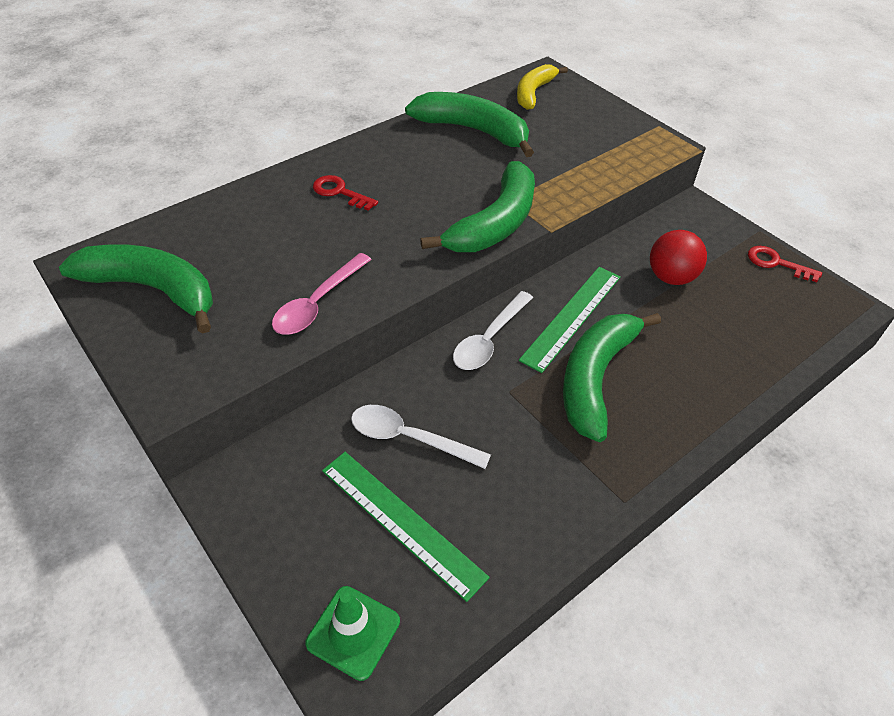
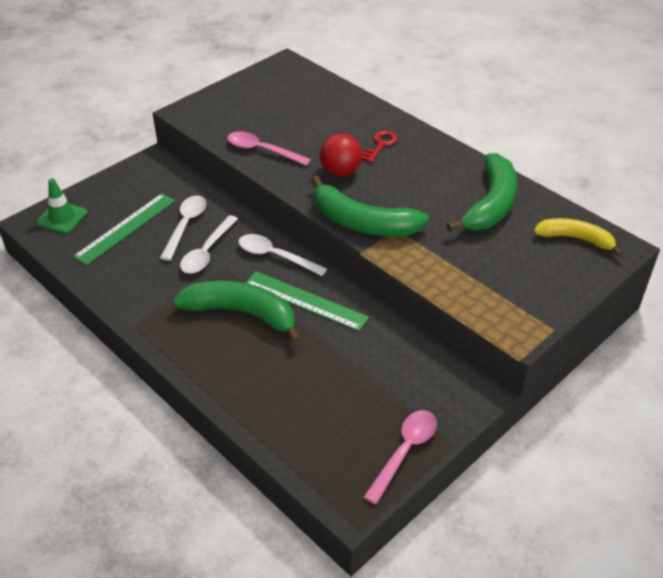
camera: 85 degrees right, 5 degrees down
(153, 290) = (267, 90): green banana -> none
(473, 412) = (207, 252): none -> white spoon
(671, 277) = (366, 366): red ball -> red ball (340, 172)
(776, 263) = (405, 451): red key -> pink spoon

